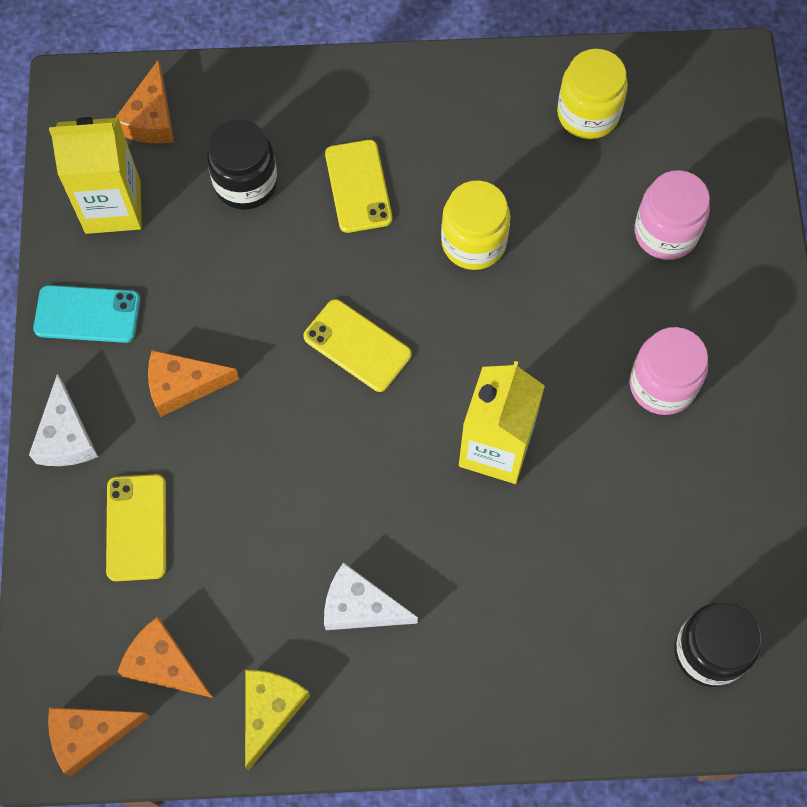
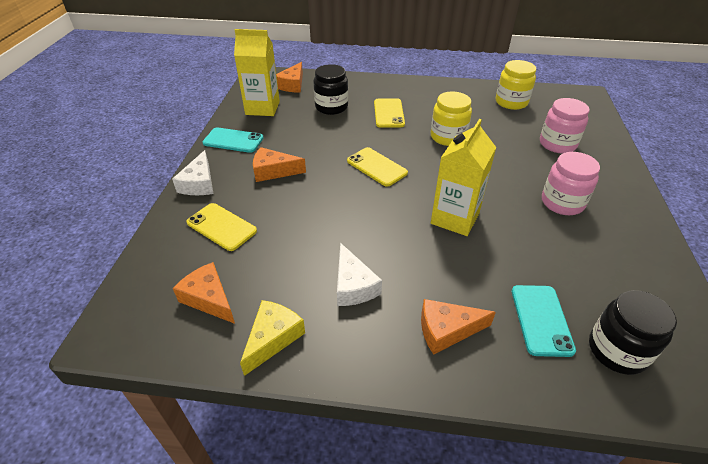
camera: 10 degrees right, 25 degrees down
(90, 735) = (139, 333): orange cheese -> orange cheese (447, 330)
(136, 527) = (221, 227): yellow phone -> yellow phone turned 60 degrees counterclockwise
(360, 606) = (353, 285): white cheese -> white cheese turned 135 degrees counterclockwise
(617, 620) = (541, 320): none -> turquoise phone

